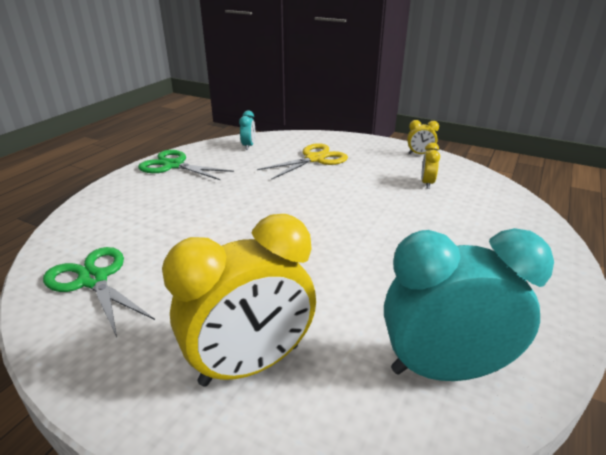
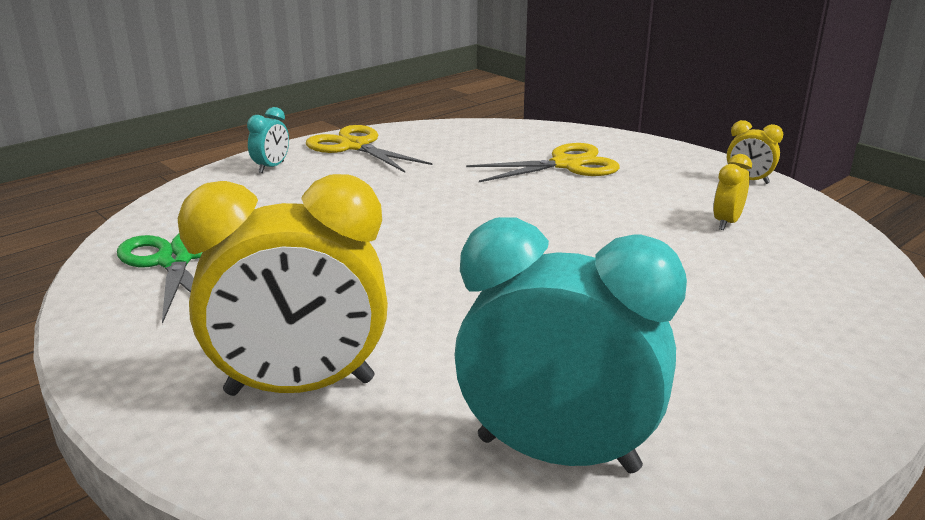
camera: 20 degrees right, 5 degrees down
(173, 165) = (355, 146): green scissors -> yellow scissors
(248, 146) = (477, 135): turquoise clock -> turquoise clock (271, 167)

